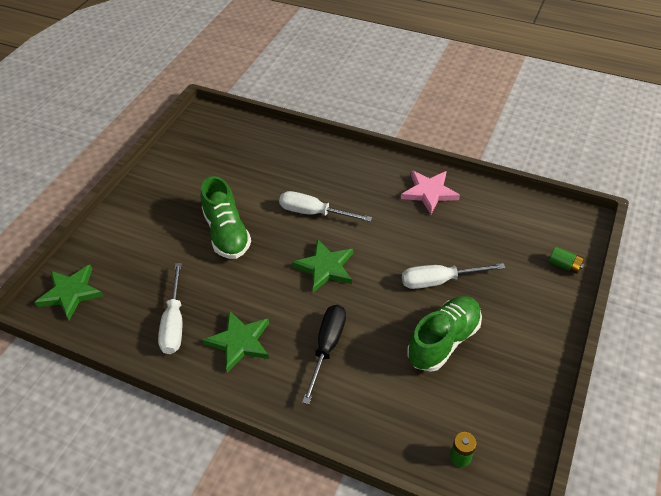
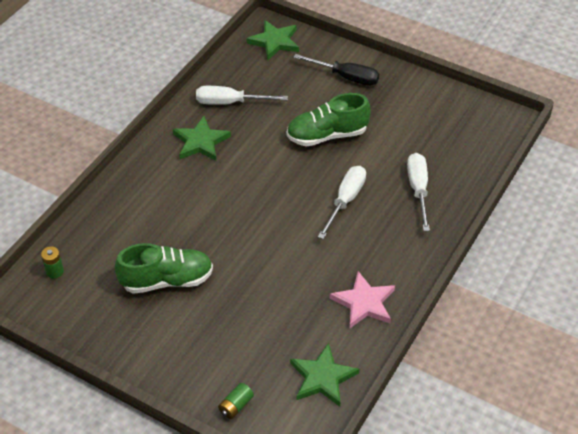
camera: 95 degrees right, 0 degrees up
(325, 267) = (271, 203): green star -> green star (322, 377)
(327, 347) = (181, 197): black screwdriver -> black screwdriver (346, 77)
(439, 281) = (237, 289): white screwdriver -> white screwdriver (418, 190)
(443, 341) = (167, 280): green shoe -> green shoe turned 60 degrees counterclockwise

